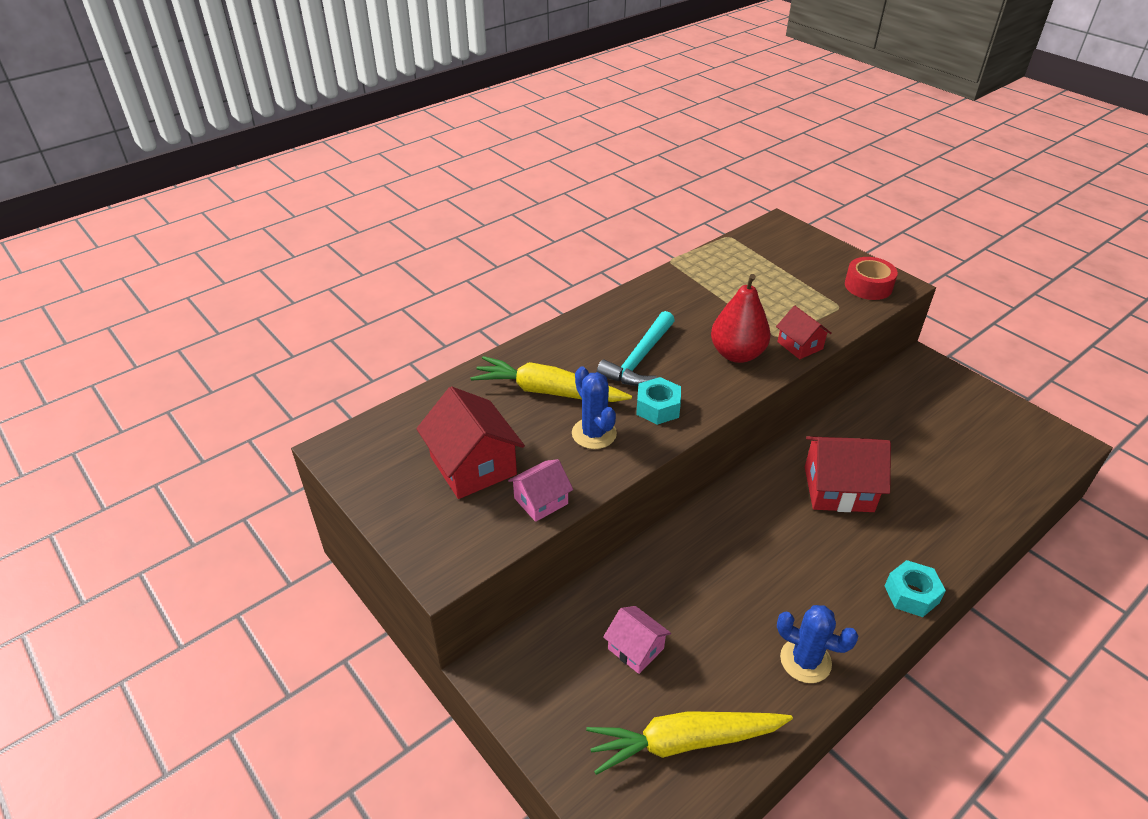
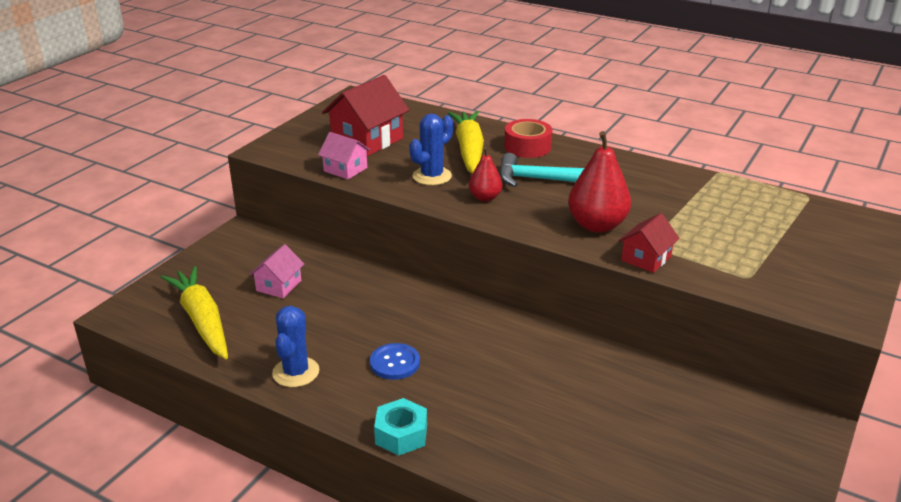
camera: 70 degrees right, 10 degrees down
(658, 407) = (485, 197): turquoise nut -> red pear
(805, 574) = (394, 363): none -> blue button
(838, 489) = (522, 373): red house -> none
(868, 286) = (816, 294): red tape -> red tape (527, 147)

